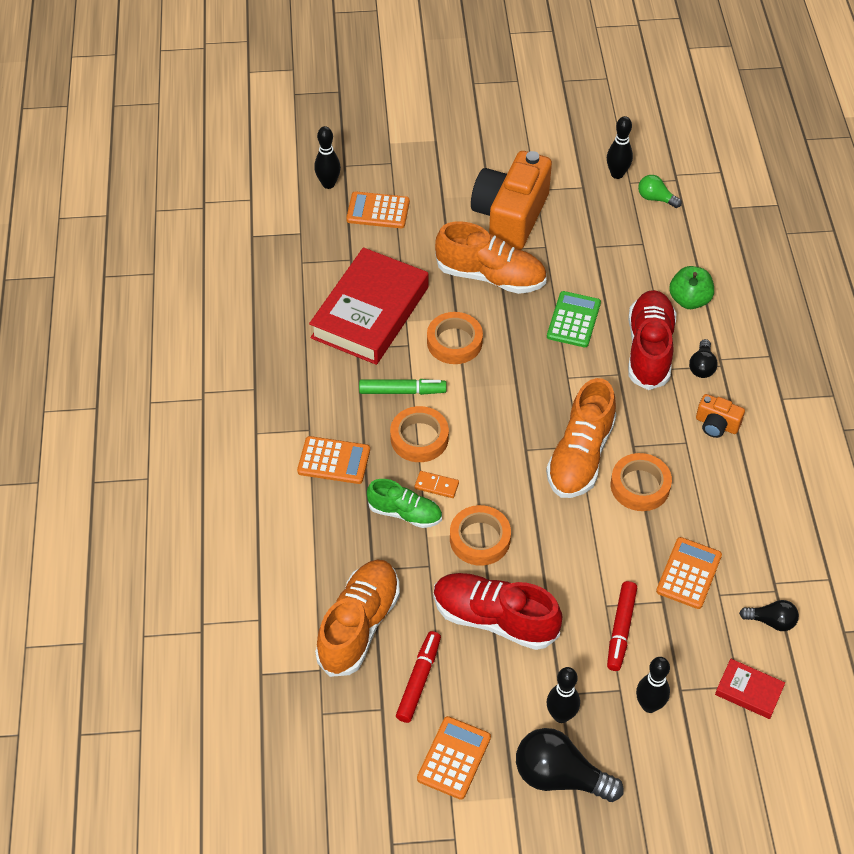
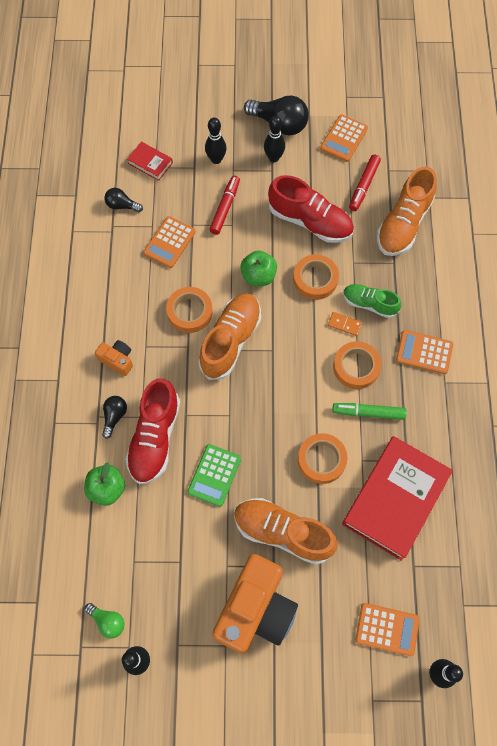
camera: 175 degrees left, 15 degrees up
(557, 537) = (258, 276): none -> green apple

